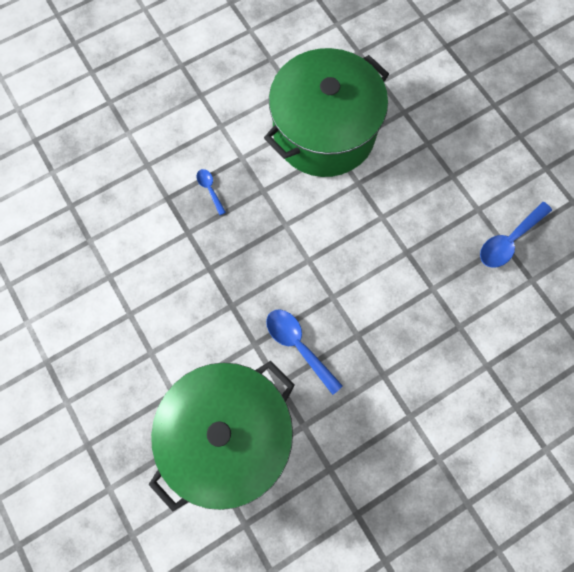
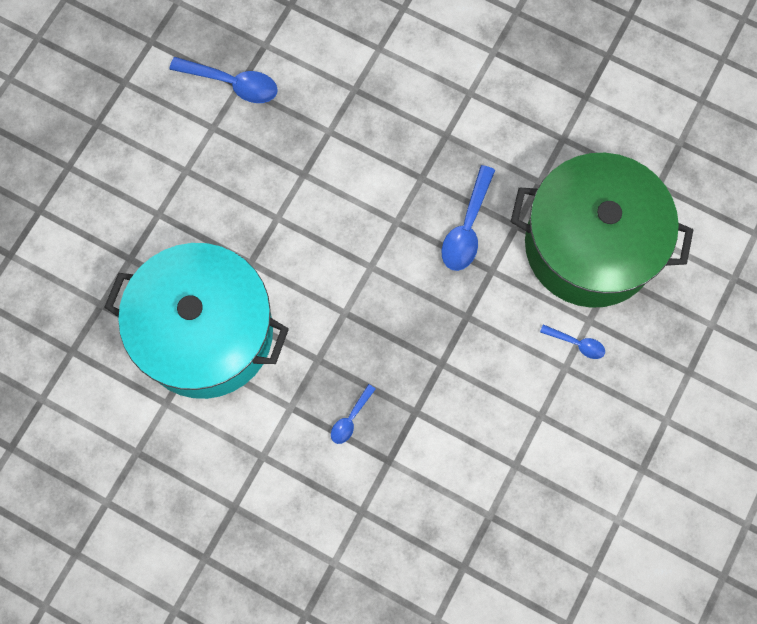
camera: 120 degrees left, 0 degrees up
(162, 373) = (577, 343): none -> blue spoon
(324, 132) = (206, 333): green pot -> turquoise pot

